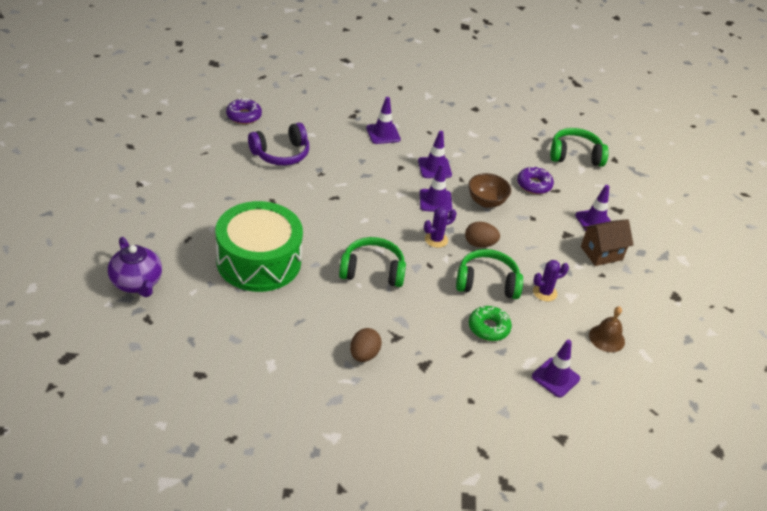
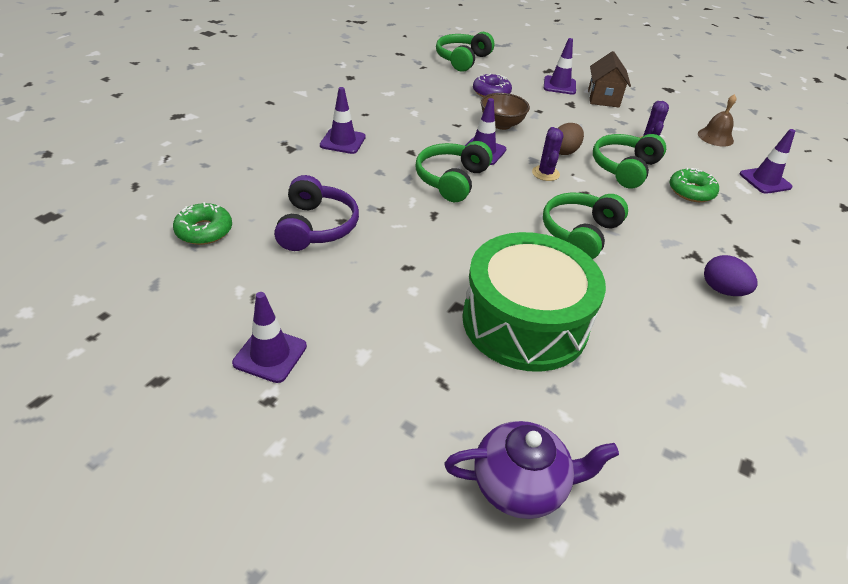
camera: 60 degrees left, 0 degrees up
(244, 116) = (204, 231): purple donut -> green donut
(364, 355) = (722, 290): brown egg -> purple egg
(383, 195) = (451, 180): none -> green headphones
(434, 168) = (428, 132): purple traffic cone -> purple traffic cone (270, 355)

